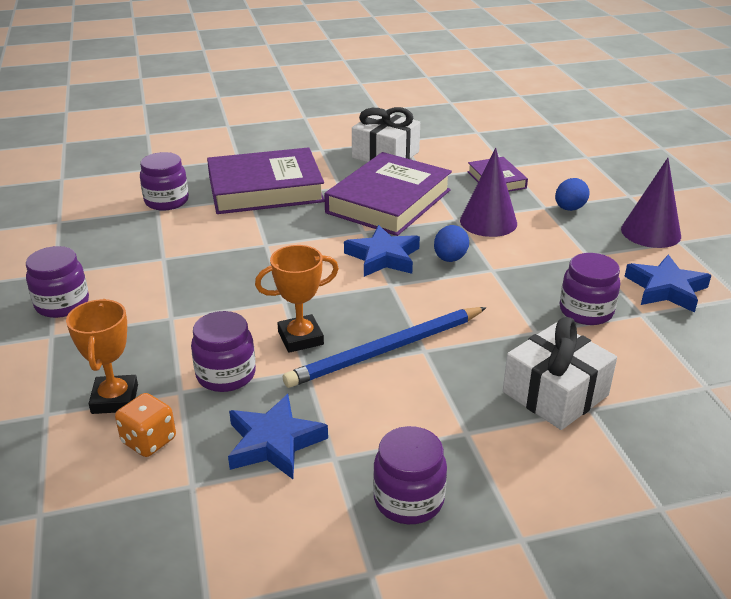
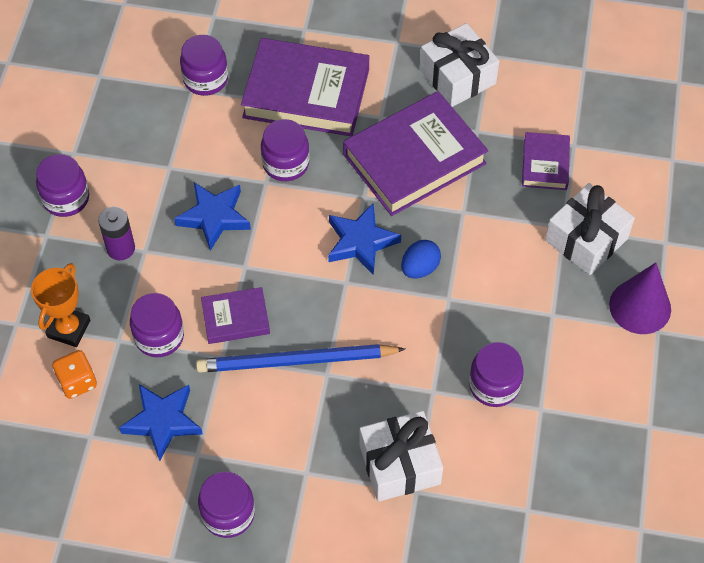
camera: 25 degrees right, 25 degrees up
(143, 322) = (121, 248): none -> purple battery
(276, 230) = (285, 163): none -> purple jar
(300, 338) = (235, 318): orange trophy -> purple book
(488, 222) = (491, 228): purple cone -> none
(569, 208) = (586, 239): blue egg -> white gift
(666, 289) = (589, 388): blue star -> blue star (214, 217)

